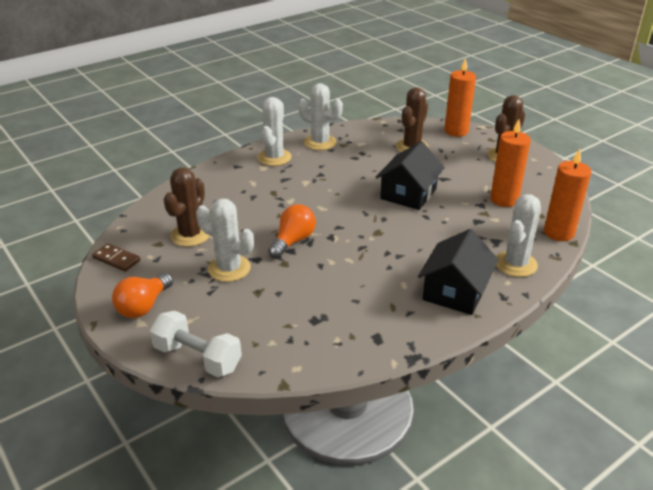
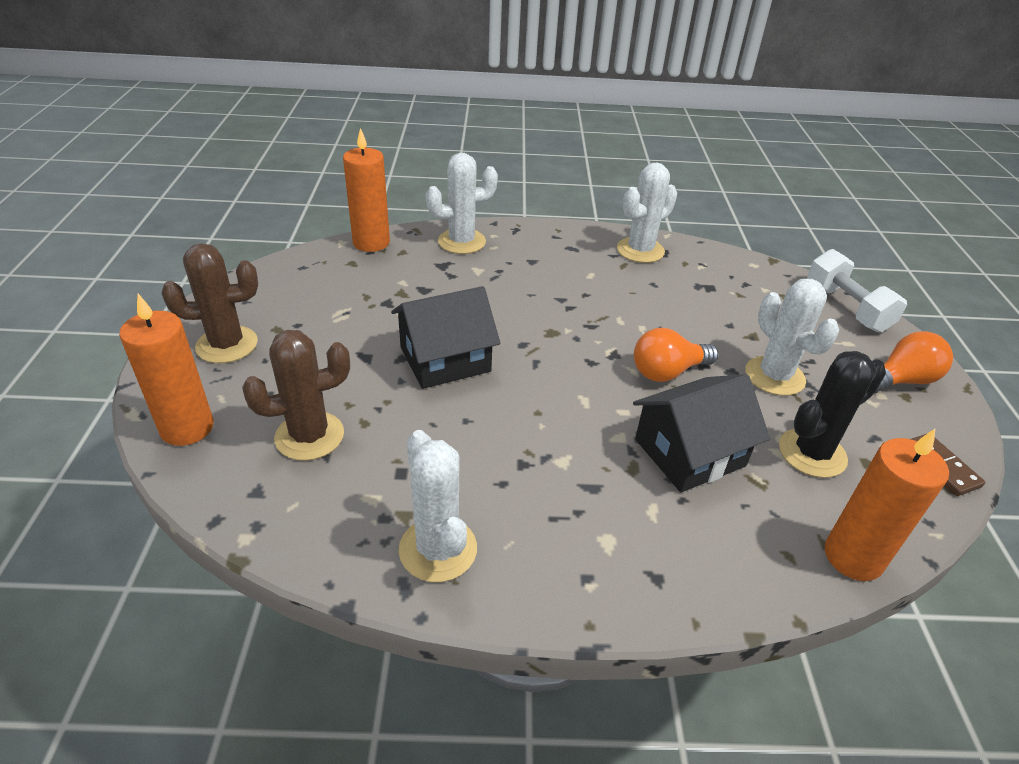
camera: 145 degrees left, 5 degrees up
(190, 235) = (812, 453): brown cactus -> black cactus
(274, 157) = (565, 557): white cactus -> white cactus (640, 250)
(455, 291) = (551, 249): black house -> black house (689, 452)
(504, 199) = (352, 294): orange candle -> orange candle (853, 557)

